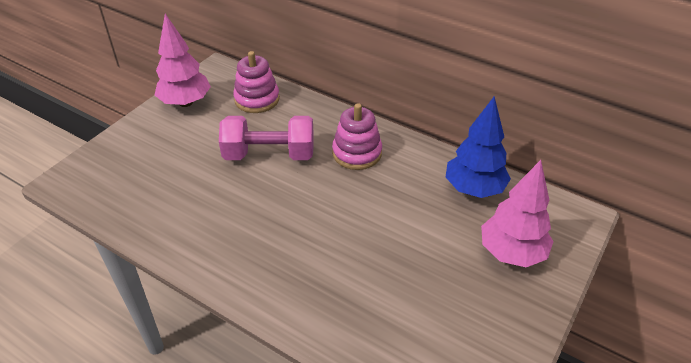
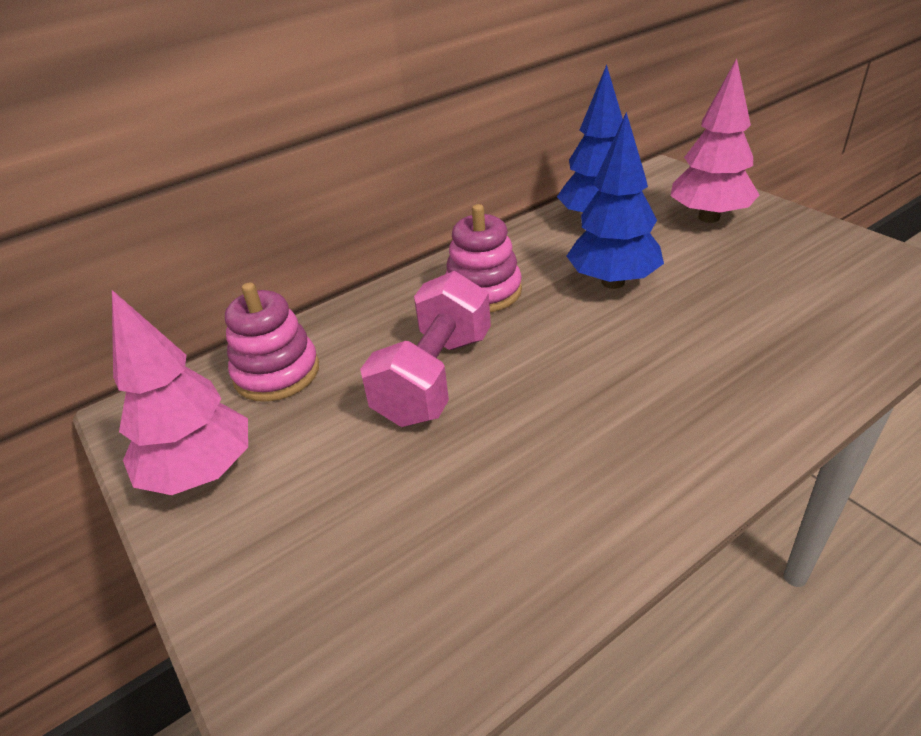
camera: 65 degrees left, 5 degrees down
(392, 210) = (613, 282): none -> blue tree

